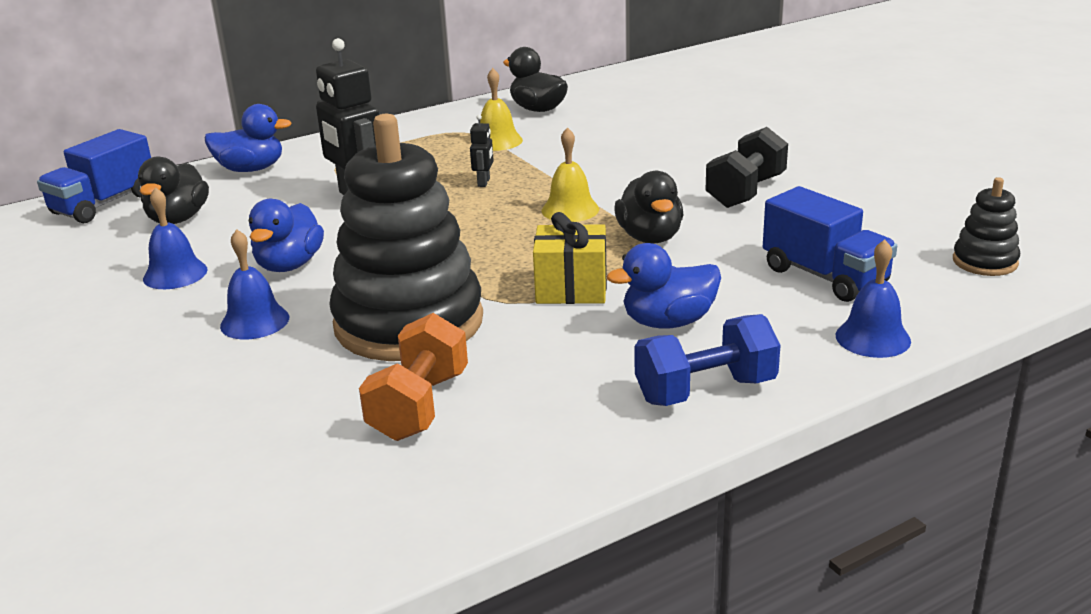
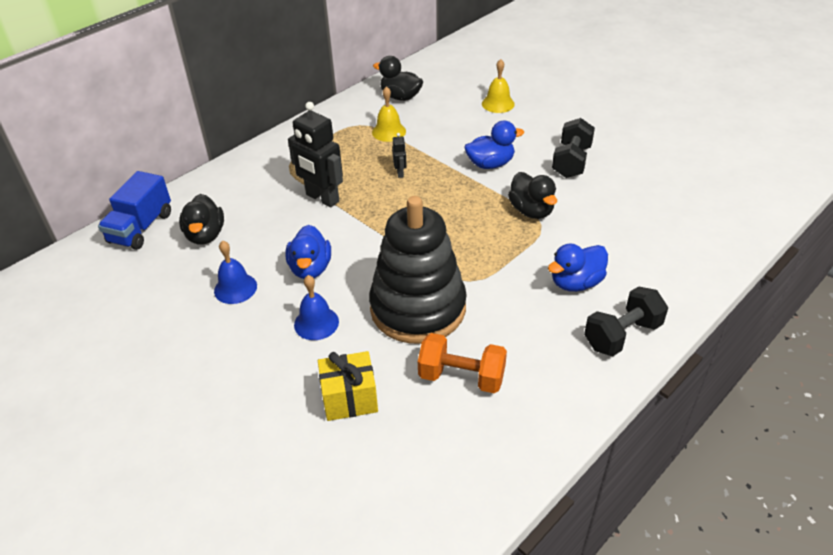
camera: 15 degrees left, 15 degrees up
(251, 169) = (229, 179): blue duck -> blue duck (490, 164)
(419, 406) = (461, 377): orange dumbbell -> orange dumbbell turned 75 degrees counterclockwise
(570, 209) = (469, 192): yellow bell -> yellow bell (498, 104)
(571, 289) = (504, 263): yellow gift -> yellow gift (349, 399)
(705, 391) = (622, 335): blue dumbbell -> black dumbbell
(825, 276) = (649, 230): blue truck -> none
(873, 338) = (696, 277): blue bell -> none
(985, 262) = (732, 205): black stacking toy -> none

